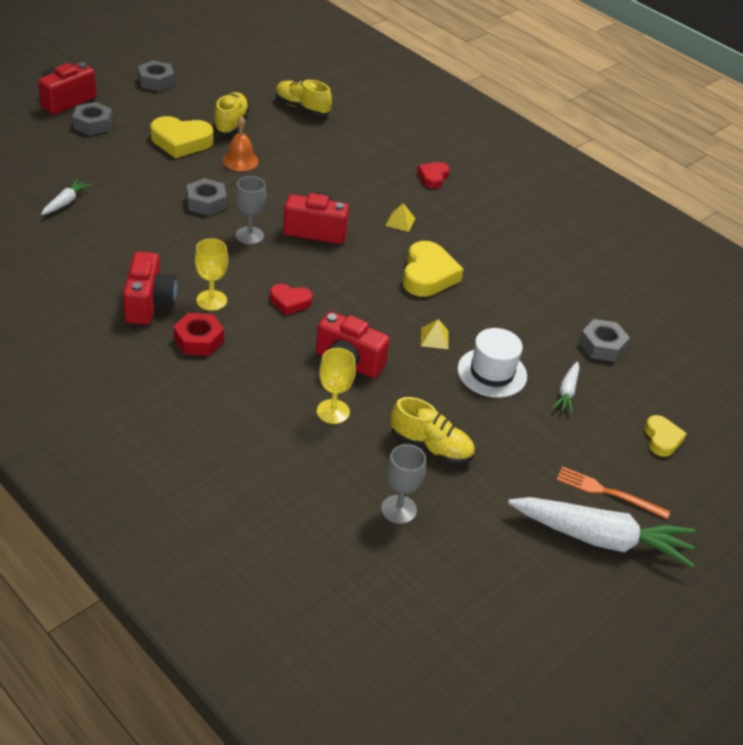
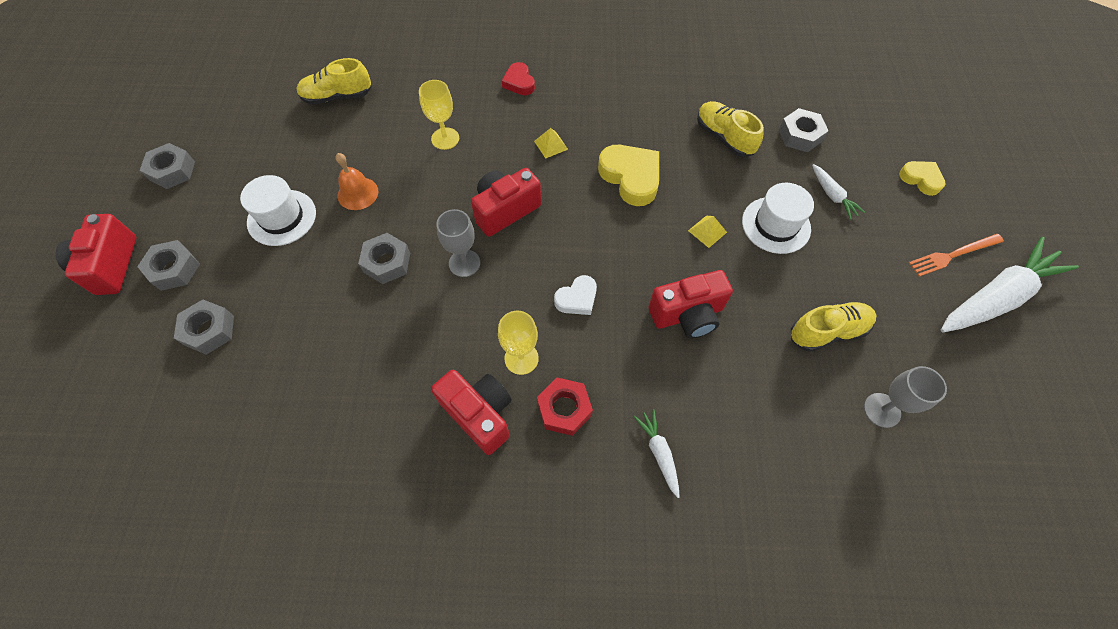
camera: 40 degrees left, 20 degrees up
(65, 202) = (264, 380): white carrot -> white carrot (659, 453)
(71, 162) = (209, 330): none -> grey nut
(181, 142) = (282, 217): yellow heart -> white hat
(231, 123) = (299, 161): yellow shoe -> yellow shoe (724, 137)
(290, 302) = (577, 298): red heart -> white heart
(333, 411) = (736, 371): yellow goblet -> yellow goblet (445, 138)

